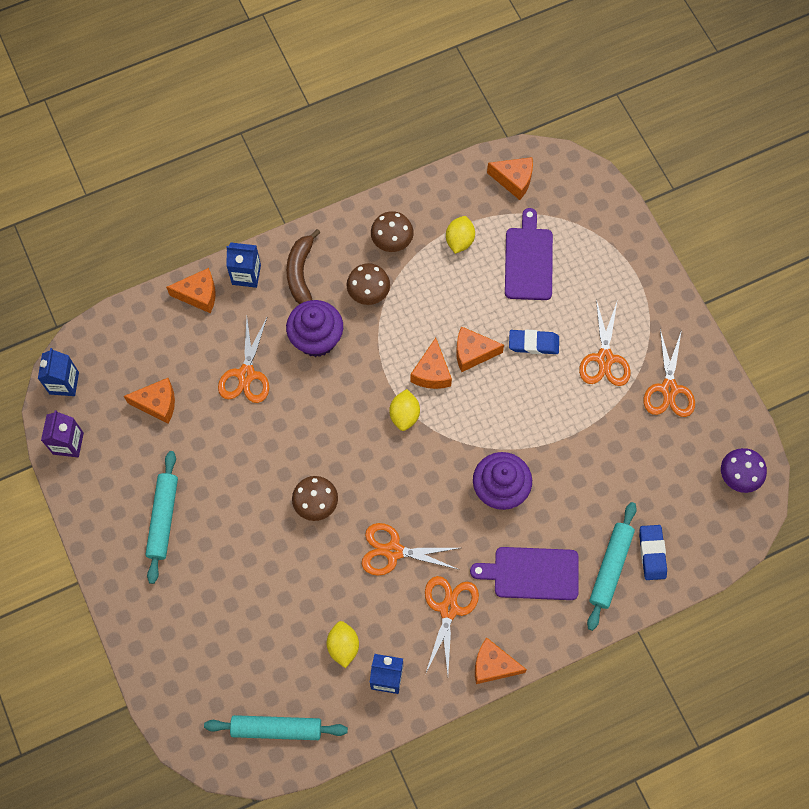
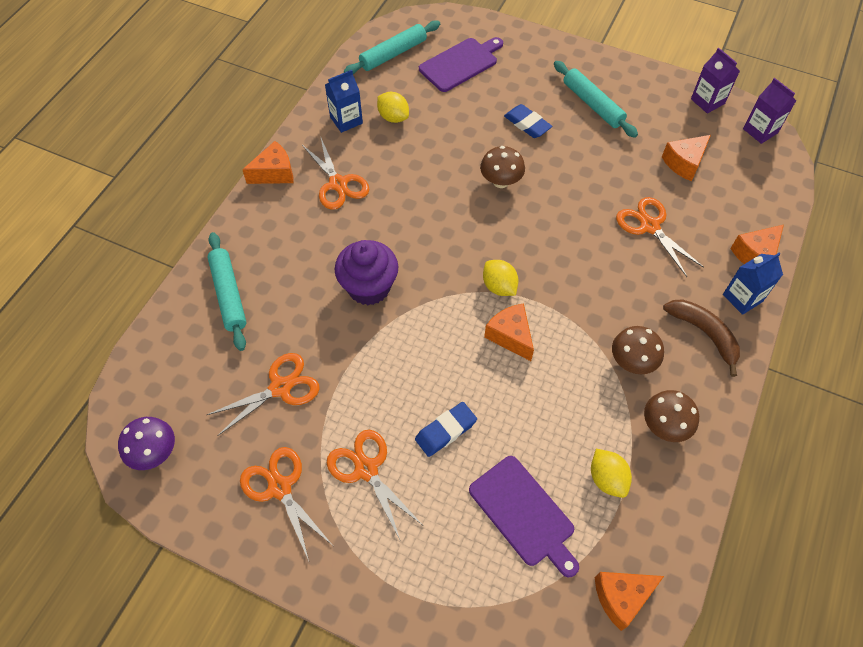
camera: 140 degrees right, 10 degrees down
(64, 383) = (760, 131): blue carton -> purple carton
(316, 339) = (629, 291): purple cupcake -> none
(393, 551) = (413, 191): orange scissors -> orange scissors (280, 388)
(472, 353) = (492, 379): orange cheese -> none
(532, 573) = (292, 247): purple cutting board -> purple cutting board (460, 63)
(652, 553) = (199, 329): blue eraser -> blue eraser (527, 124)

